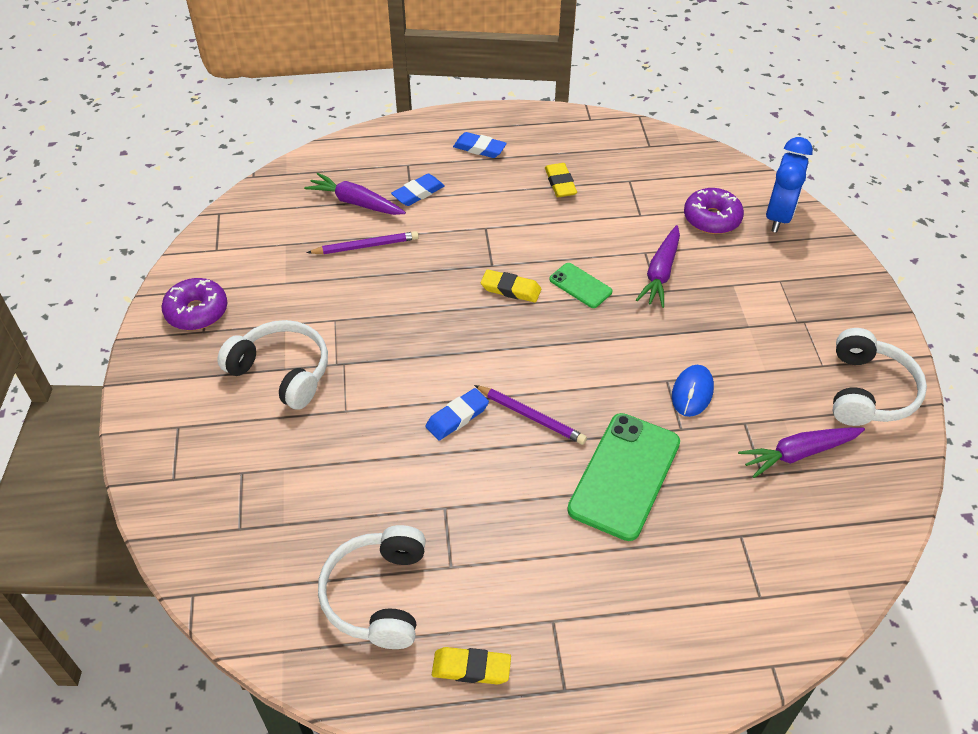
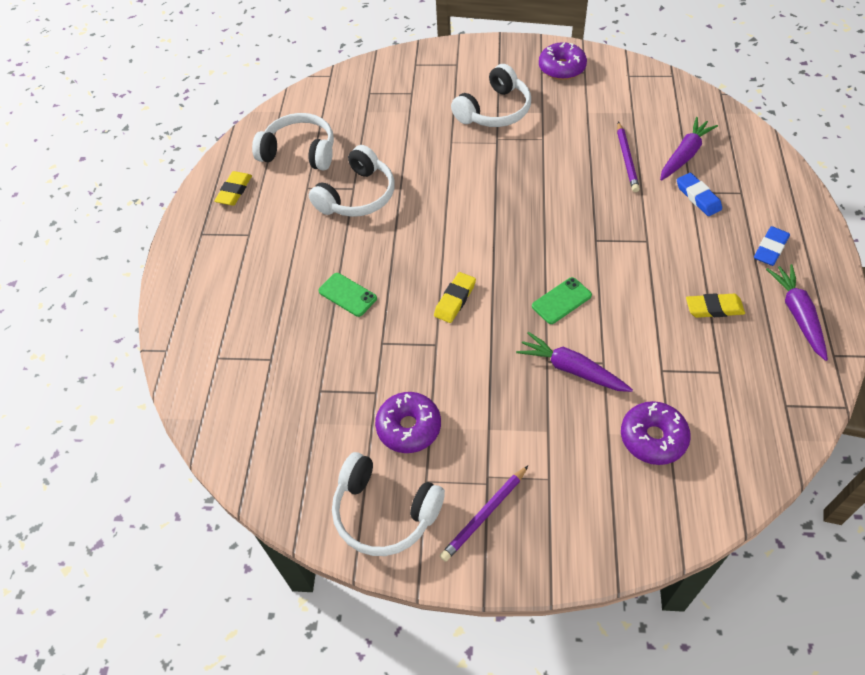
camera: 105 degrees right, 5 degrees up
(457, 417) = (430, 201): blue eraser -> none
(458, 499) = (358, 196): none -> white headphones
(511, 289) = (563, 249): yellow eraser -> yellow eraser (455, 300)
(531, 416) = (419, 245): purple pencil -> purple pencil (484, 515)
(625, 476) = (347, 295): green phone -> green phone, size x0.51
(692, 393) = (417, 360): blue mouse -> none
(773, 387) = (409, 427): none -> purple donut
(778, 216) = (654, 511): blue clock -> none
(798, 454) = (332, 425): purple carrot -> purple carrot (797, 314)

